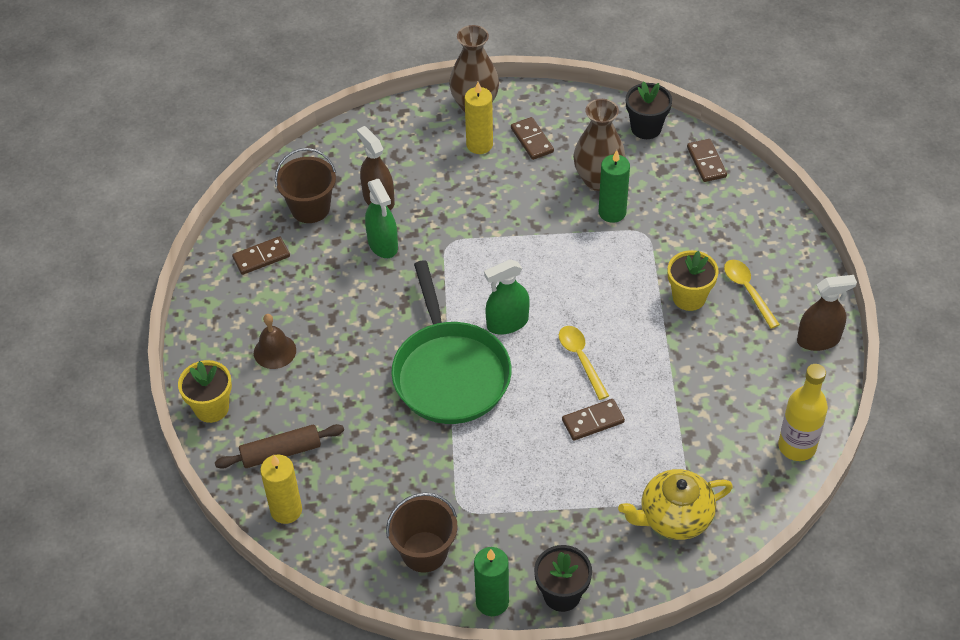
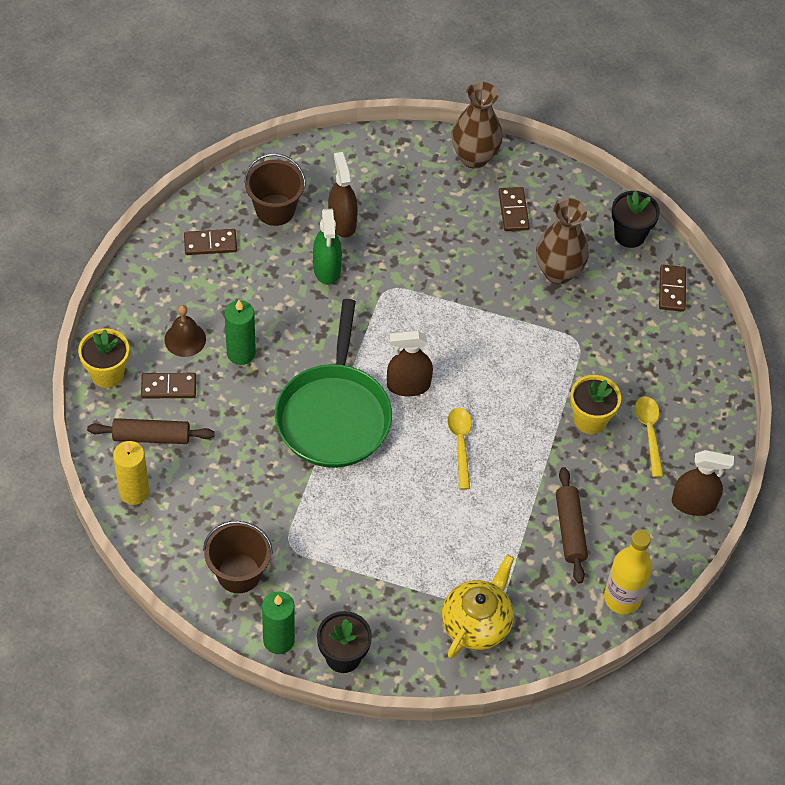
camera: 15 degrees right, 5 degrees up
(479, 145) = (461, 199): yellow candle -> none
(507, 323) = (408, 385): green spray bottle -> brown spray bottle
(593, 421) = (444, 507): brown domino -> brown domino (168, 387)
(612, 212) = (556, 310): green candle -> green candle (241, 353)
(674, 517) = (477, 623): yellow teapot -> yellow teapot turned 120 degrees clockwise
(719, 401) = (570, 529): none -> brown rolling pin

